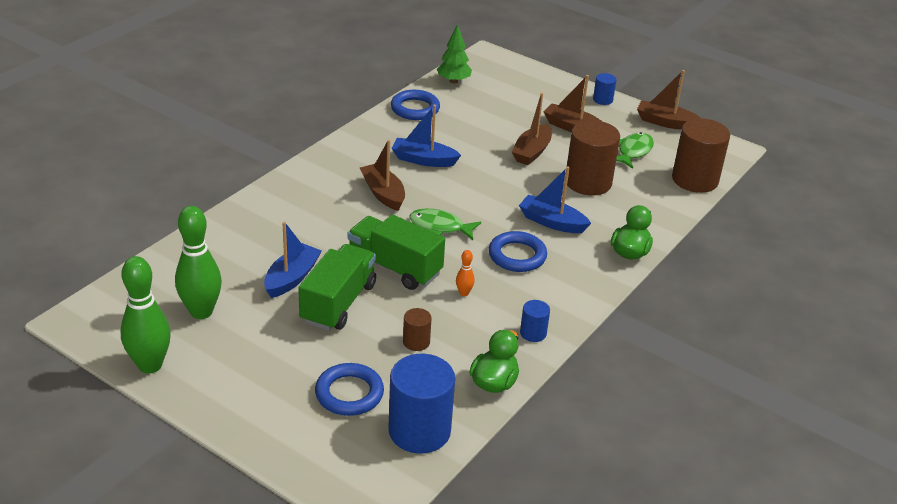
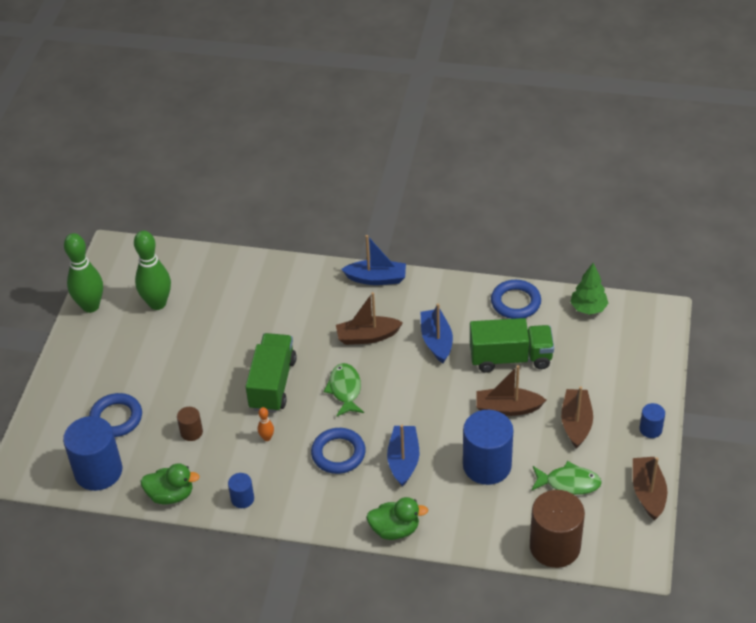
camera: 70 degrees right, 10 degrees up
(292, 278) = (223, 332): blue boat -> blue boat (376, 278)
(338, 303) = (210, 370): green truck -> green truck (510, 358)
(383, 193) = (367, 336): brown boat -> brown boat turned 135 degrees counterclockwise
(588, 182) = (487, 465): brown cylinder -> blue cylinder

